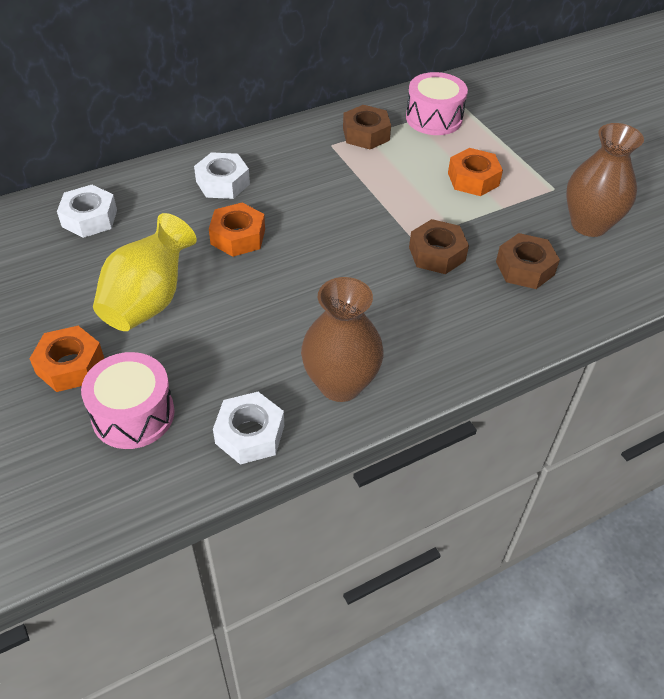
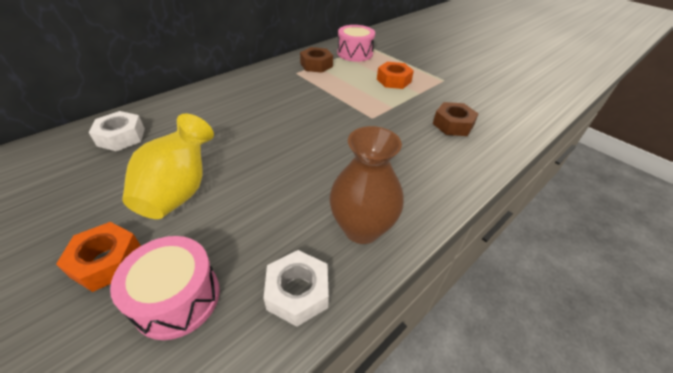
camera: 15 degrees left, 5 degrees down
(223, 183) = (226, 101): white nut -> none
(238, 237) = (245, 133): orange nut -> none
(437, 254) = (392, 124): brown nut -> none
(589, 224) = (476, 95): brown vase -> none

